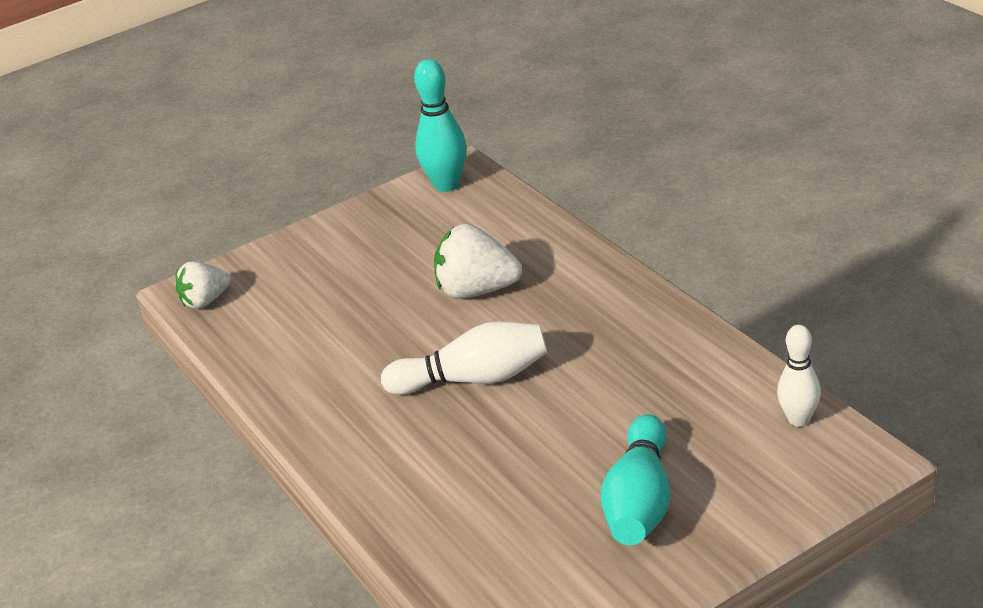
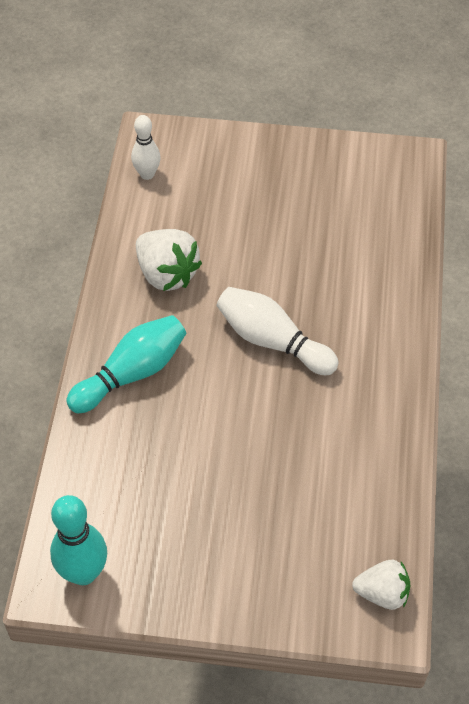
camera: 145 degrees left, 20 degrees up
(477, 291) = (191, 420): white strawberry -> white strawberry (167, 274)
(640, 501) = (276, 191): turquoise bowling pin -> turquoise bowling pin (132, 373)

